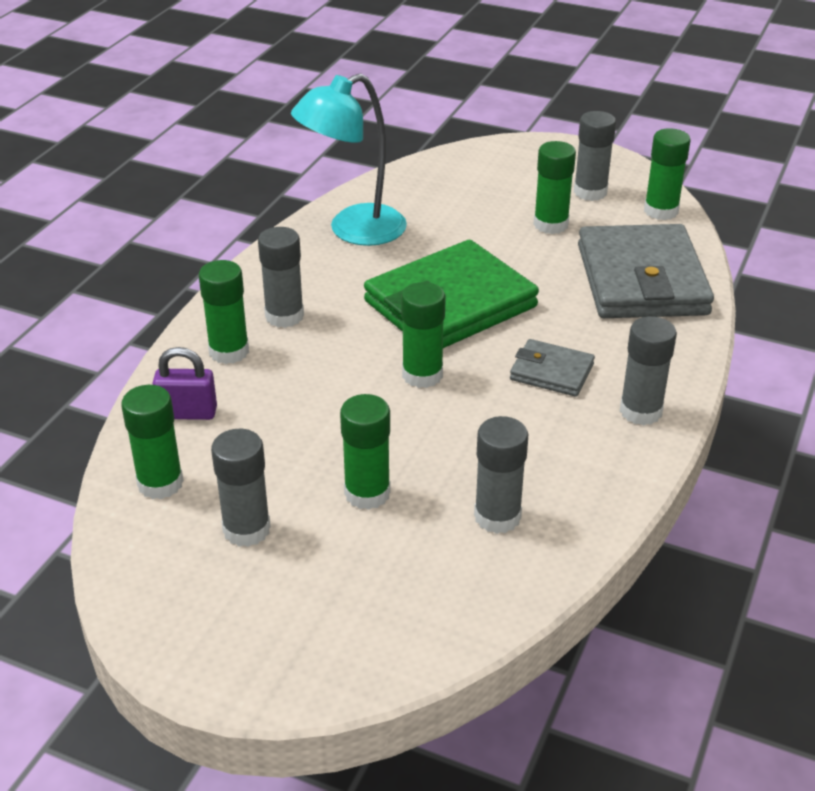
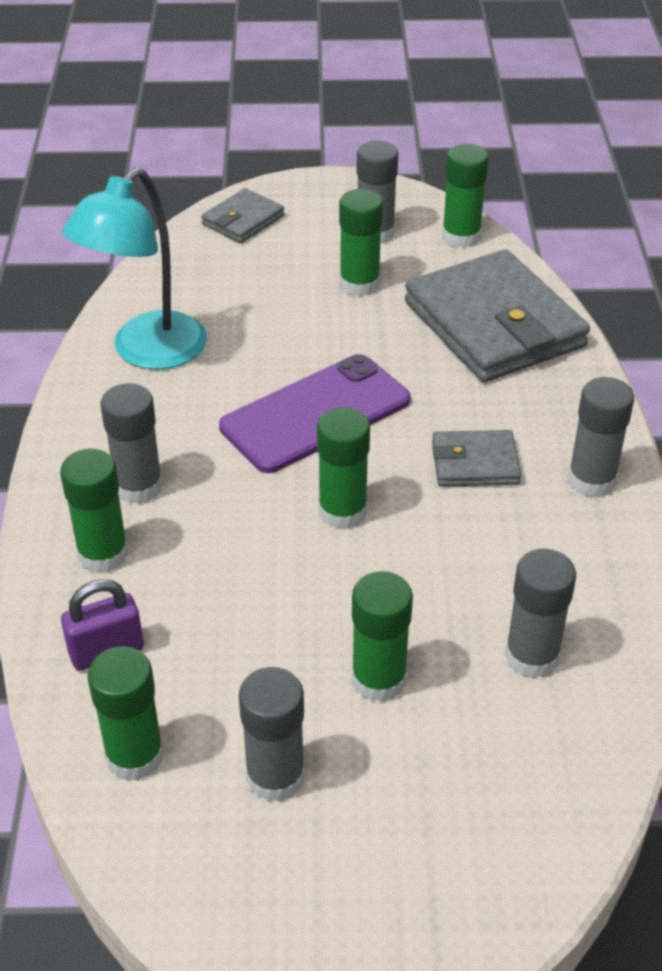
camera: 25 degrees left, 5 degrees up
(450, 304) = (315, 414): green wallet -> purple phone
(490, 159) = (243, 220): none -> grey wallet

